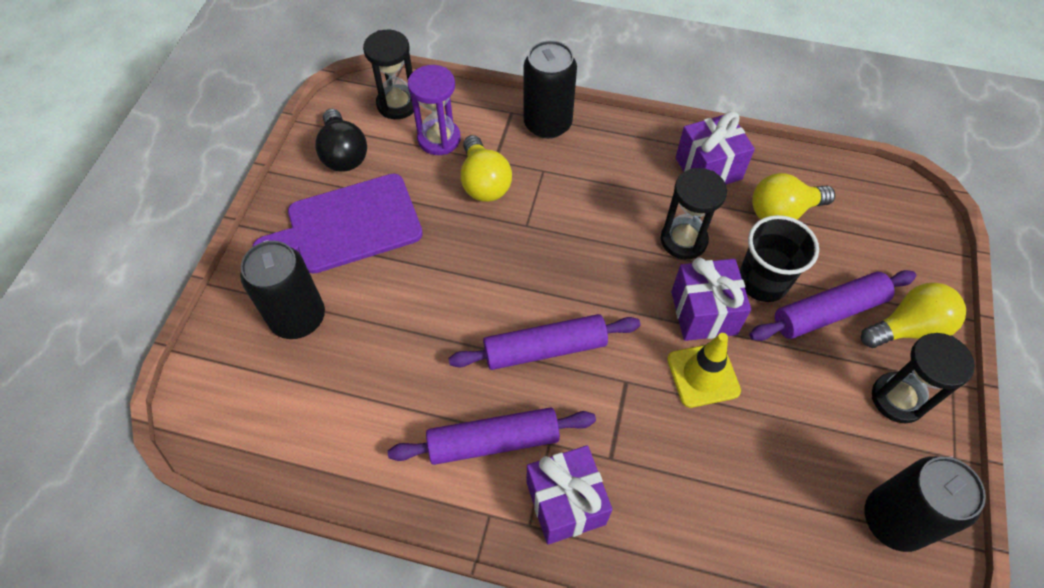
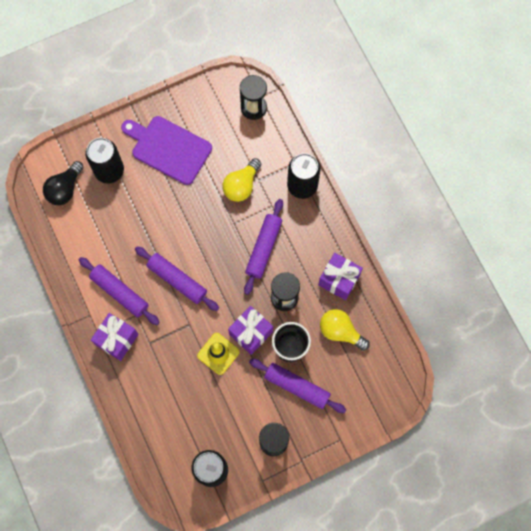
camera: 50 degrees right, 15 degrees up
(343, 154) = (204, 111): black light bulb -> black light bulb (65, 189)
(439, 139) = (249, 144): purple hourglass -> none
(593, 216) = (263, 248): none -> purple rolling pin
(908, 328) = (317, 426): yellow light bulb -> none

